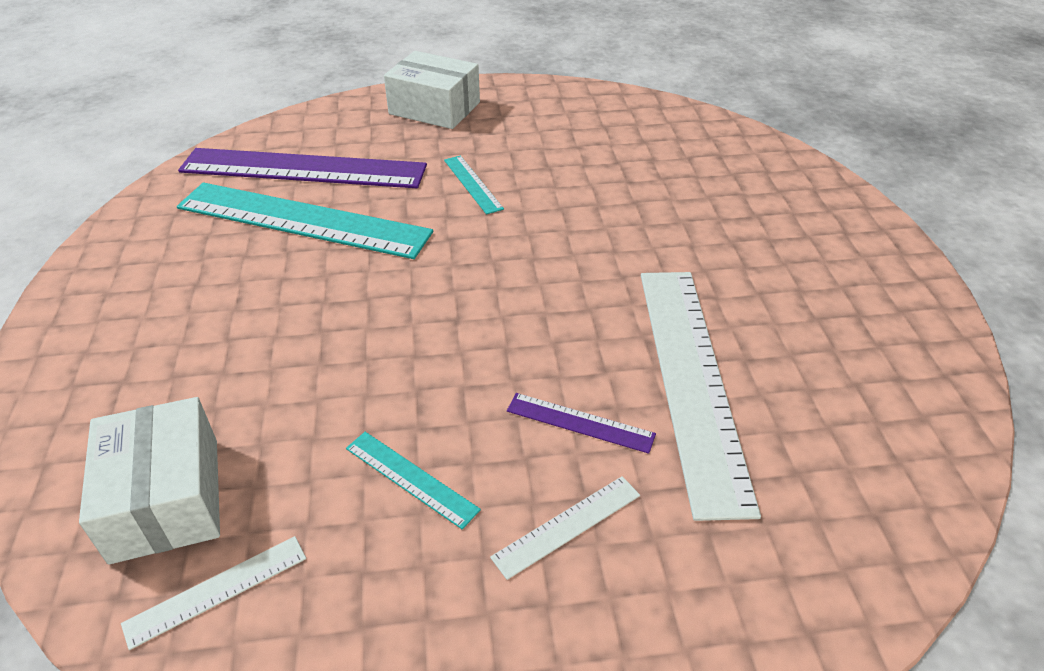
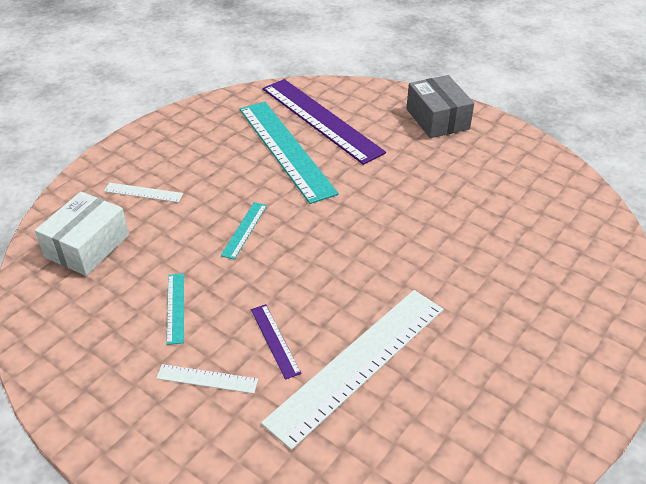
camera: 45 degrees right, 0 degrees up
(216, 590) = (63, 295): white ruler -> white ruler (143, 192)
(434, 108) = (437, 119): white box -> grey box
(472, 184) = (395, 179): turquoise ruler -> turquoise ruler (244, 230)

